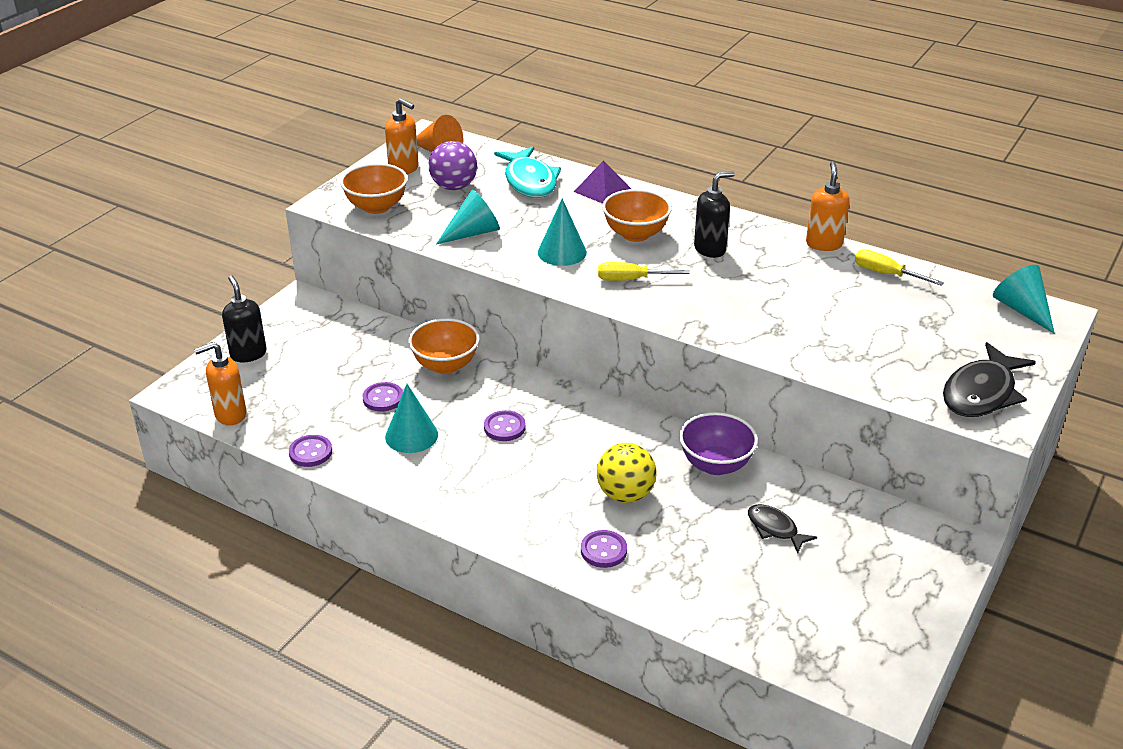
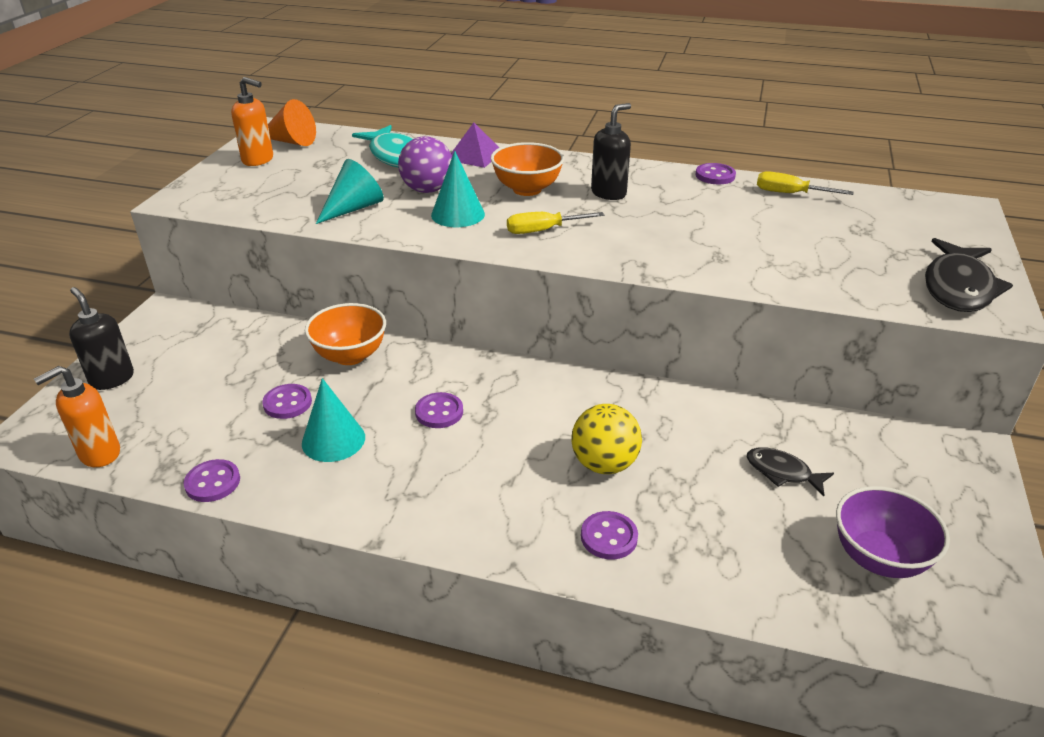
camera: 15 degrees left, 0 degrees up
(376, 207) = (237, 197): orange bowl -> none
(454, 187) = (318, 169): purple ball -> purple ball (427, 190)
(715, 465) = (684, 413): purple bowl -> purple bowl (878, 558)
(824, 244) = (715, 176): orange soap dispenser -> purple button
(1022, 310) = (934, 207): turquoise cone -> none

